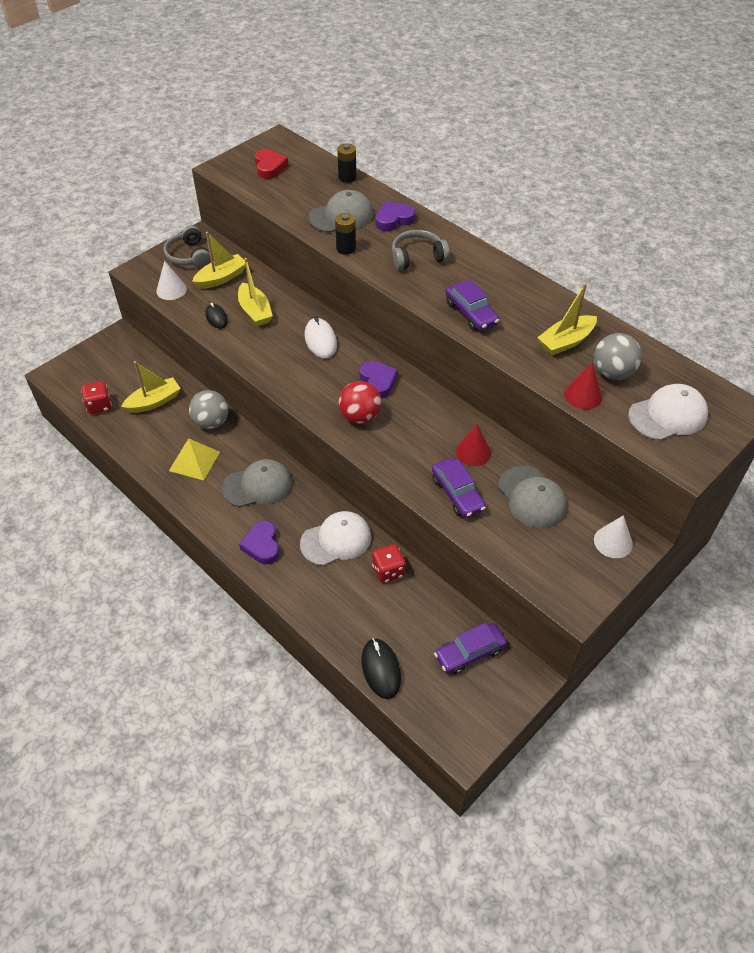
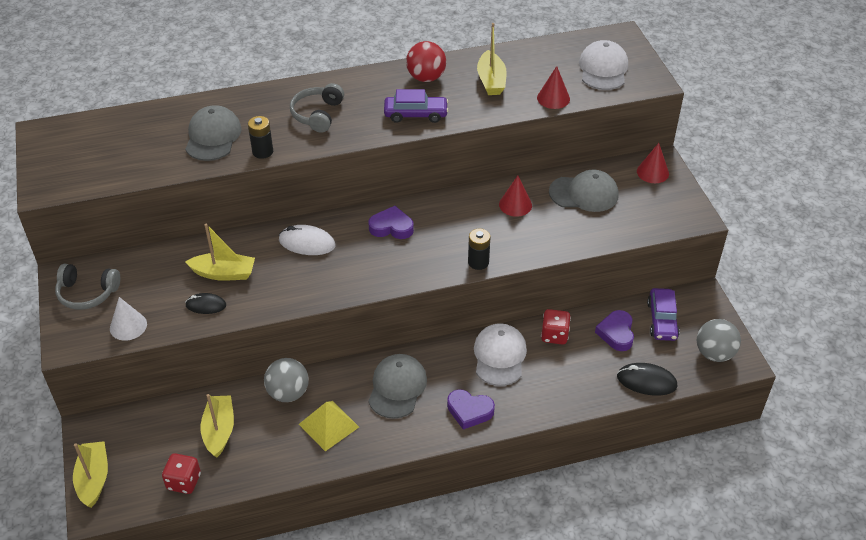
camera: 60 degrees left, 5 degrees down
(221, 278) = (149, 280): yellow boat -> yellow boat (94, 479)
(269, 167) = (83, 155): red heart -> none
(347, 177) = (159, 111): black battery -> black battery (478, 262)
(360, 416) = (423, 255): red ball -> red ball (426, 78)
(393, 220) = (252, 107): purple heart -> purple heart (616, 333)
(457, 493) = (551, 233): purple car -> none
(612, 372) = (542, 74): grey ball -> grey ball (714, 353)
(613, 542) = (652, 172): white cone -> red cone

